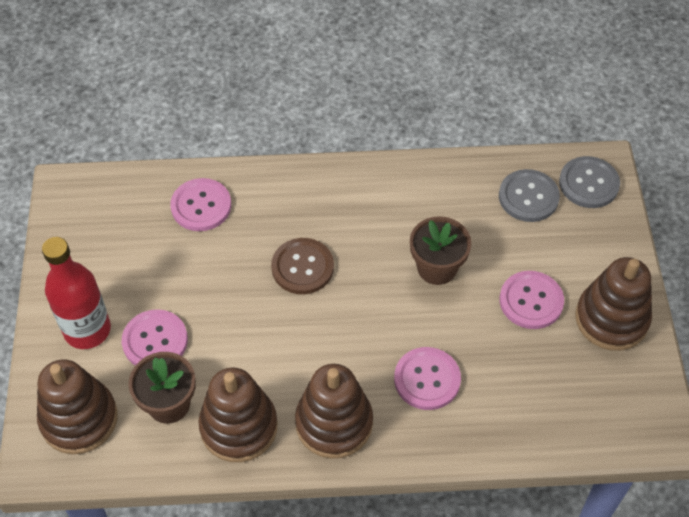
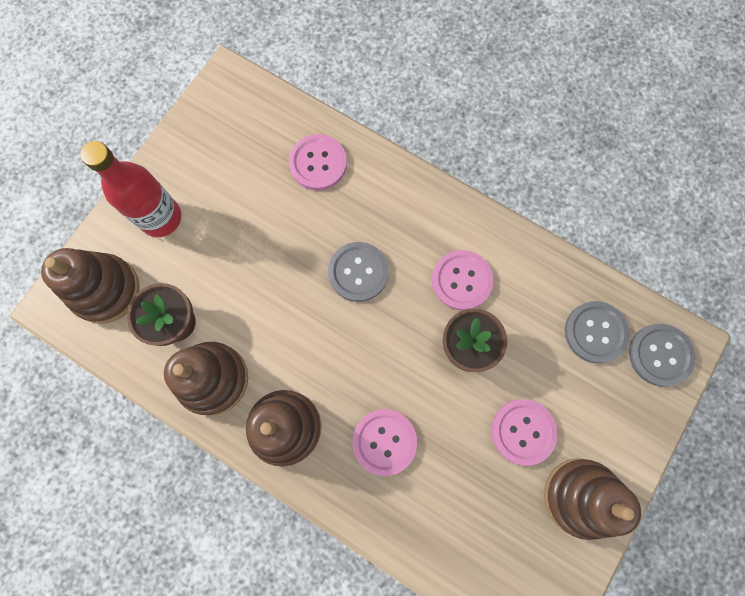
camera: 35 degrees right, 20 degrees up
(155, 341) = (202, 261): pink button -> pink button (461, 280)
(302, 267) = (358, 272): brown button -> grey button

